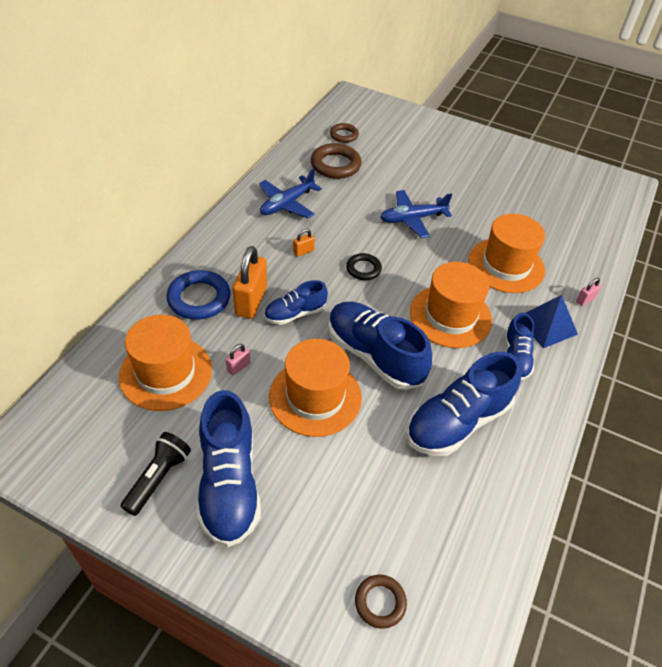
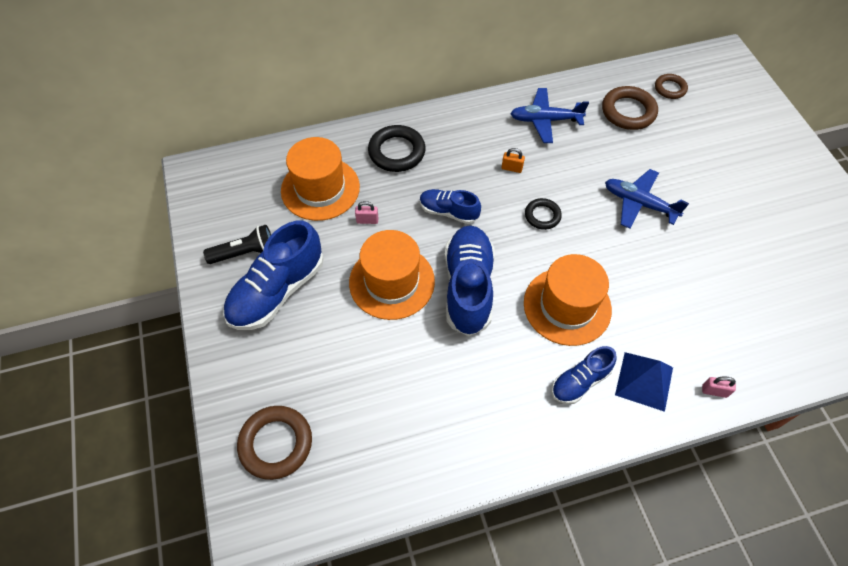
camera: 50 degrees right, 10 degrees up
(199, 298) = (396, 152): blue ring -> black ring
(251, 301) = (429, 180): orange padlock -> none
(380, 602) = (276, 444): brown ring -> brown ring, size x1.67
(457, 421) = (469, 385): blue shoe -> none
(506, 265) = (675, 304): orange hat -> none

